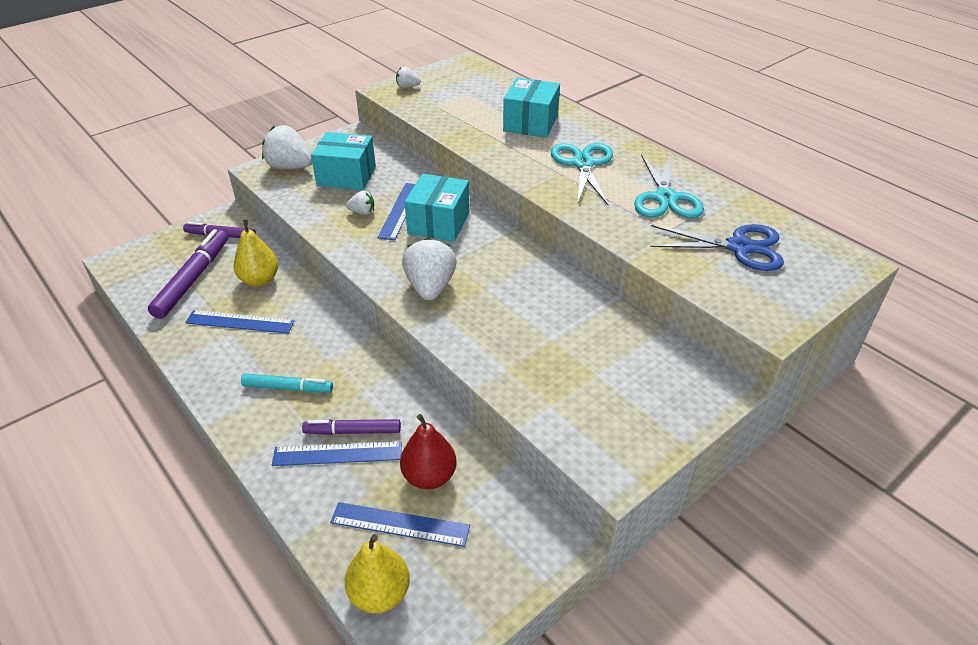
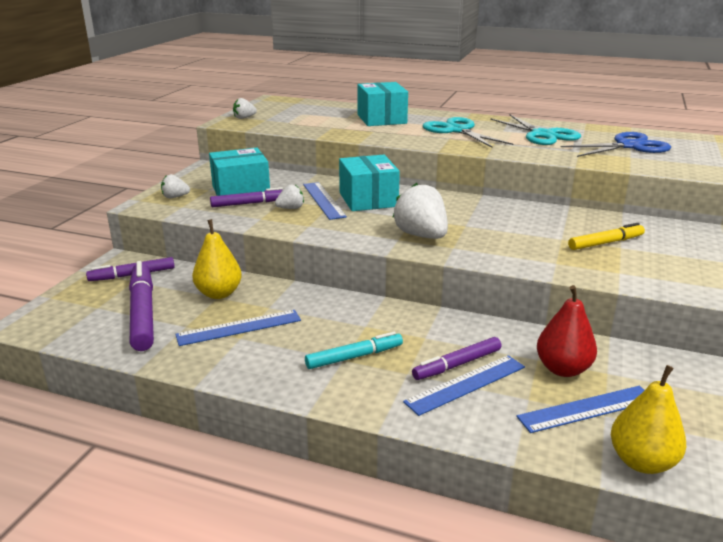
camera: 30 degrees left, 15 degrees down
(290, 167) = (175, 197): white strawberry -> white strawberry, size x0.52
(337, 195) = (249, 203): none -> purple marker
(588, 363) = (606, 243): none -> yellow marker

